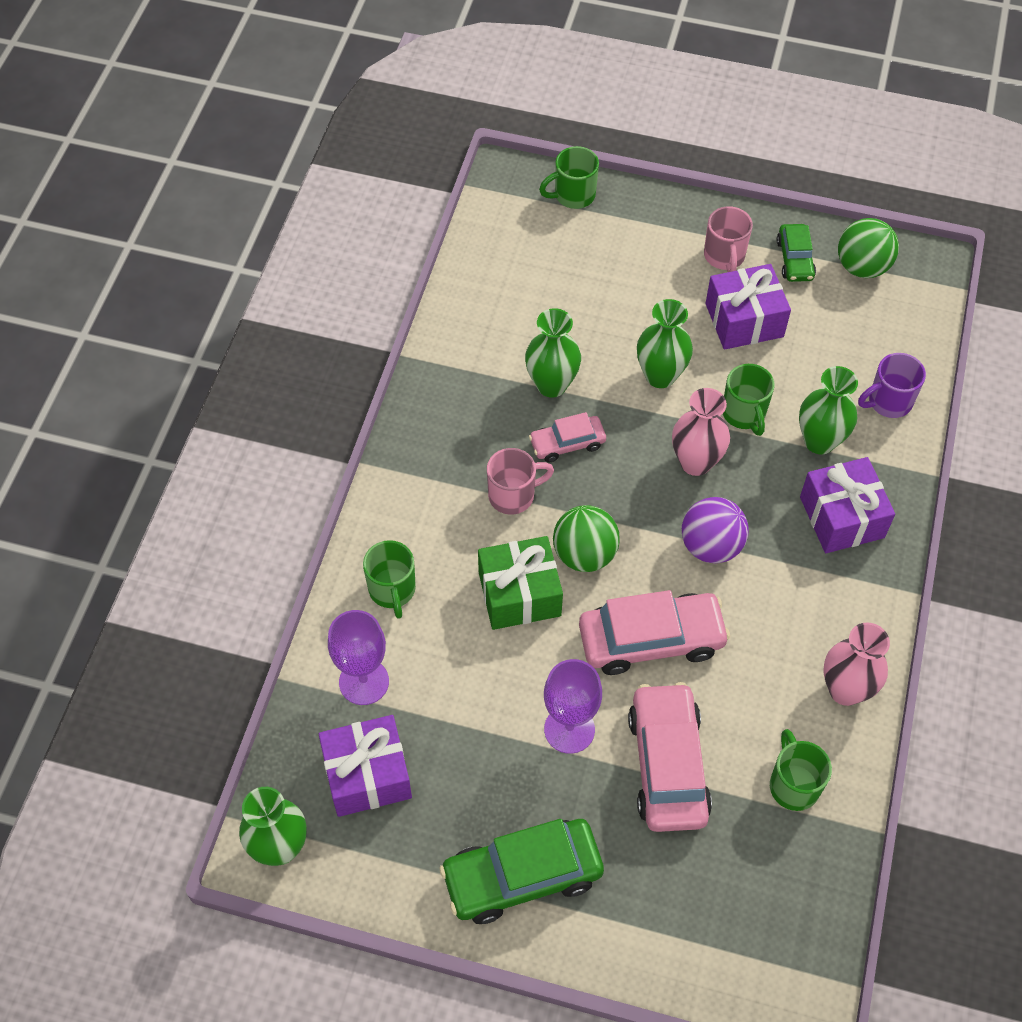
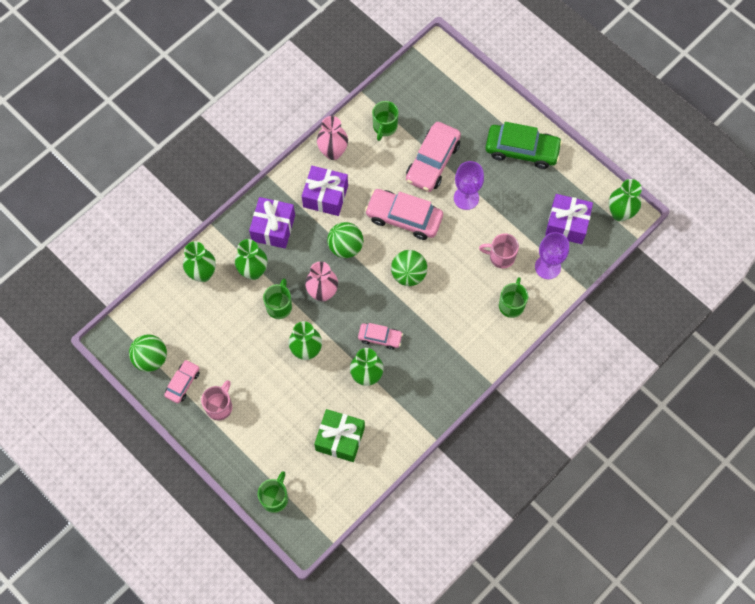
camera: 150 degrees left, 10 degrees up
(513, 495) = (424, 323): pink mug -> pink mug (501, 257)
(519, 594) = (451, 271): green gift -> green gift (340, 439)
(573, 195) = (275, 498): green mug -> green mug turned 75 degrees counterclockwise
(711, 546) = (345, 247): purple ball -> green ball
(744, 320) = (239, 360): purple gift -> purple gift (325, 196)
(795, 259) = (183, 383): green car -> pink car
(888, 402) = (202, 273): purple mug -> green vase

